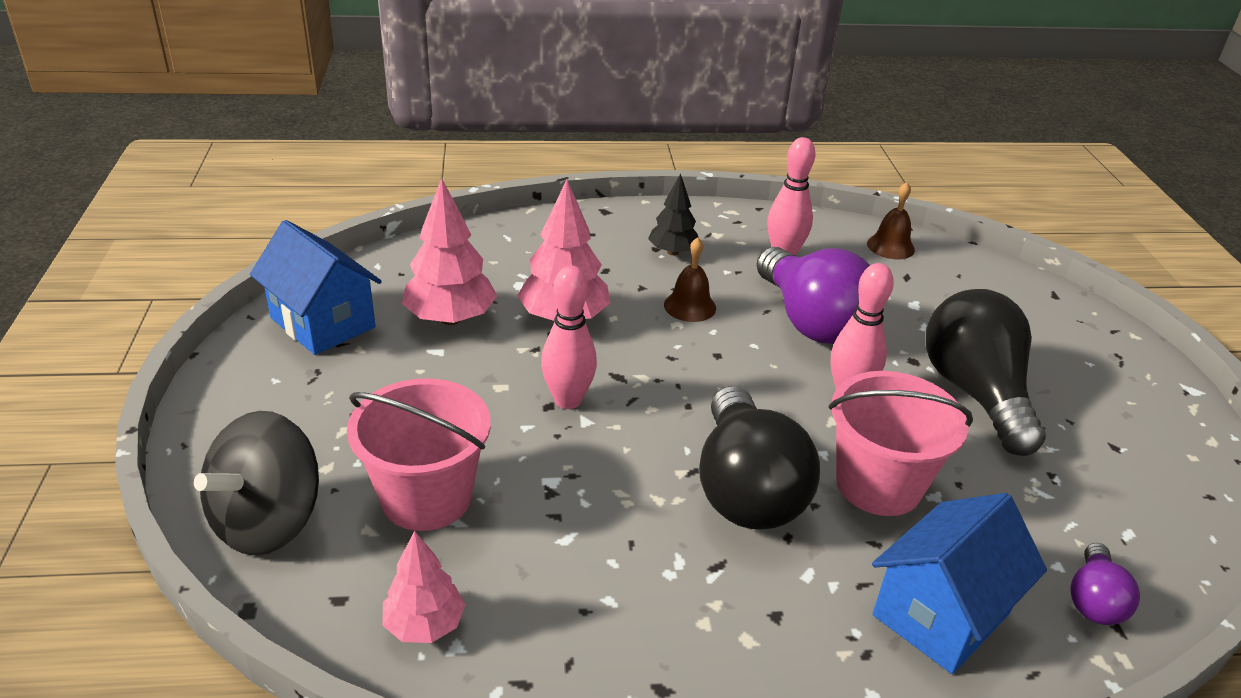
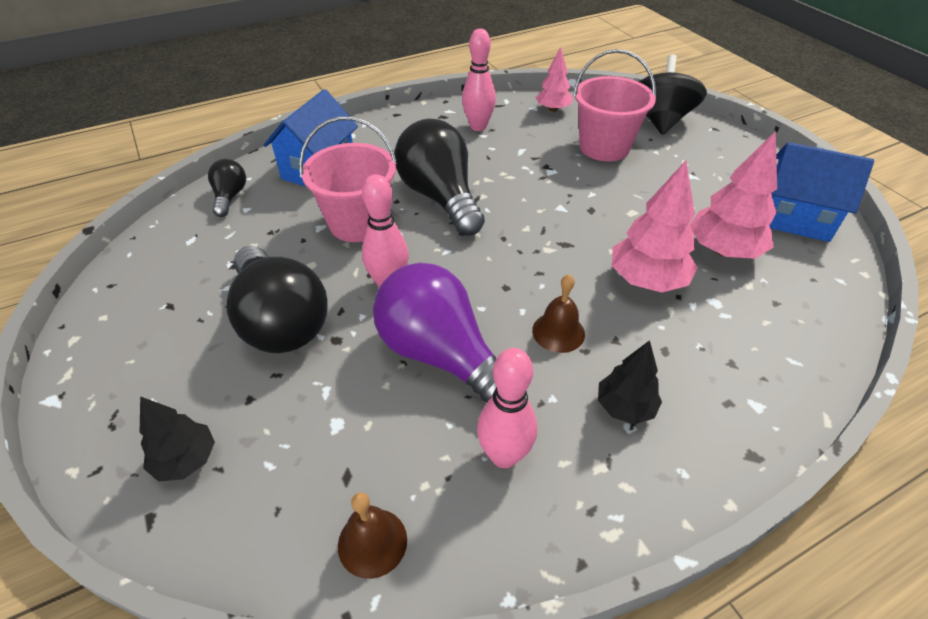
camera: 160 degrees right, 10 degrees up
(568, 400) = (583, 216): pink bowling pin -> pink bowling pin (478, 126)
(1039, 317) = (186, 460): none -> black tree
(1093, 600) = (230, 197): purple light bulb -> black light bulb

